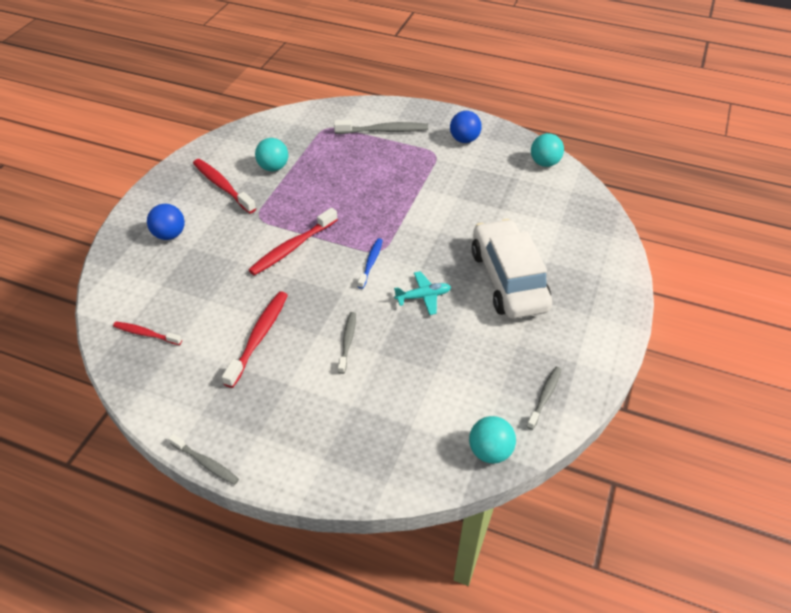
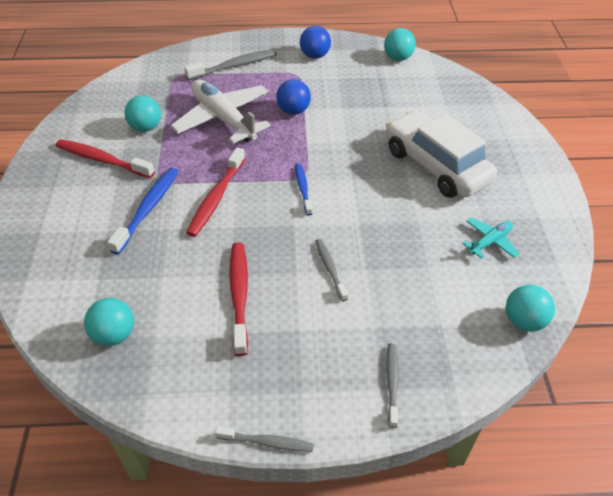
camera: 25 degrees left, 0 degrees up
(146, 334) = (114, 334): red toothbrush -> turquoise ball
(170, 235) = (74, 225): blue ball -> blue ball (293, 111)
(232, 240) = (147, 209): none -> blue toothbrush
(343, 178) = (223, 119): none -> white plane
(423, 296) = (372, 204): turquoise plane -> turquoise plane (490, 242)
(544, 397) = (535, 256): grey toothbrush -> grey toothbrush (392, 383)

